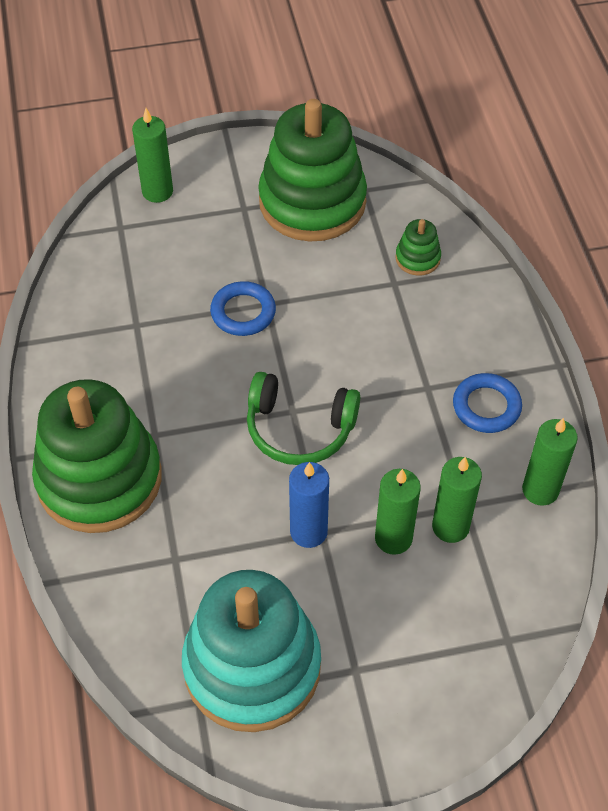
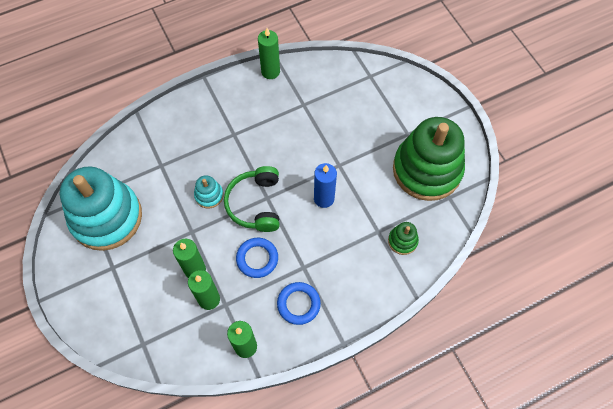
camera: 75 degrees right, 10 degrees up
(99, 479) = (200, 117): green stacking toy -> none
(157, 191) = (403, 86): green candle -> green candle (270, 71)
(243, 312) = (328, 154): blue ring -> blue ring (257, 259)
(261, 493) = (209, 195): none -> turquoise stacking toy
(308, 532) = (190, 225): blue candle -> blue candle (324, 198)

